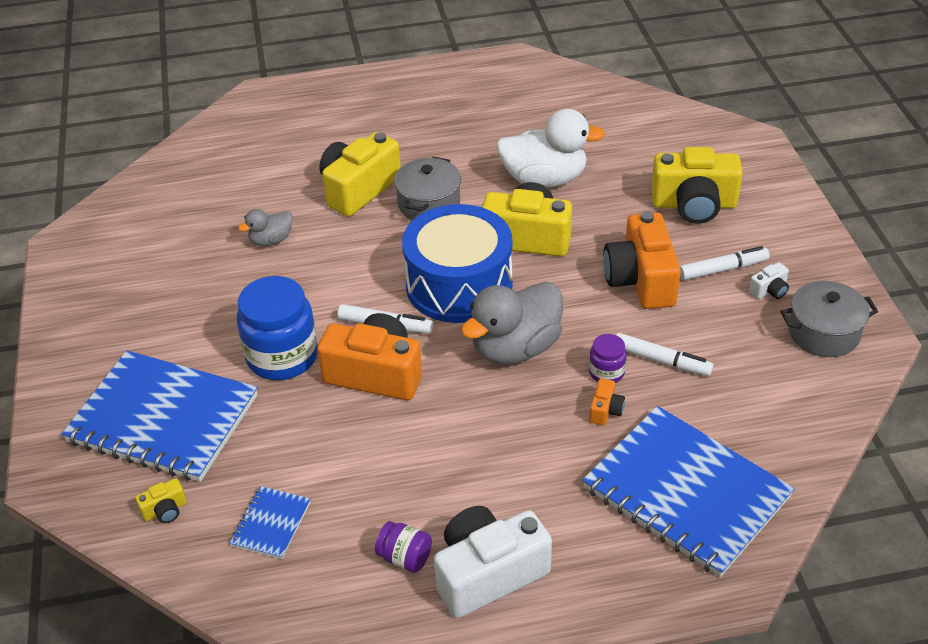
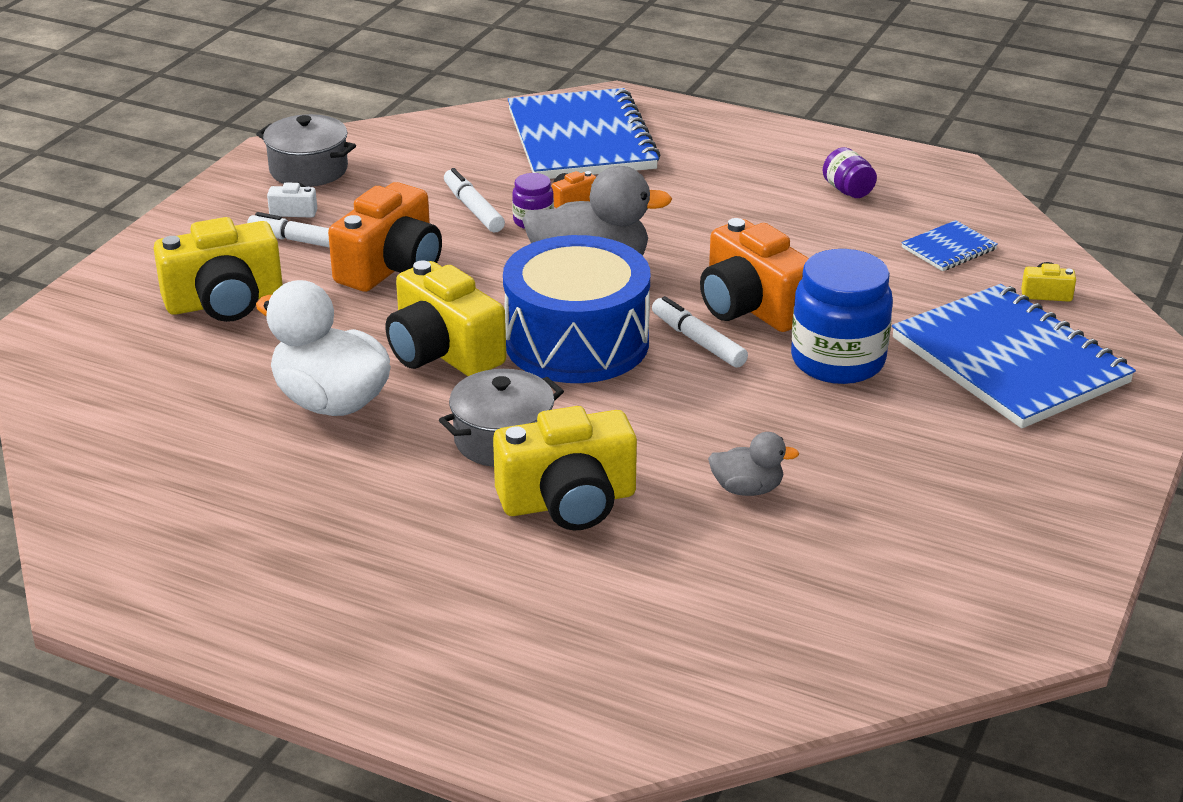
camera: 145 degrees left, 10 degrees down
(488, 573) = (789, 160): white camera -> none
(694, 205) = (224, 302): yellow camera -> yellow camera turned 120 degrees clockwise

